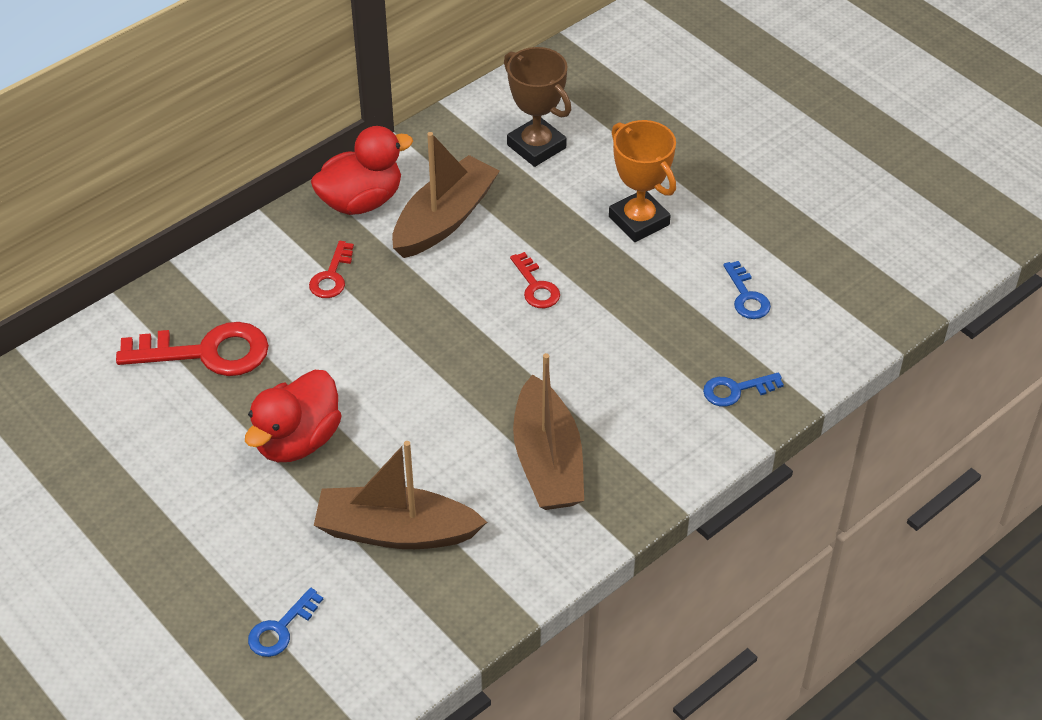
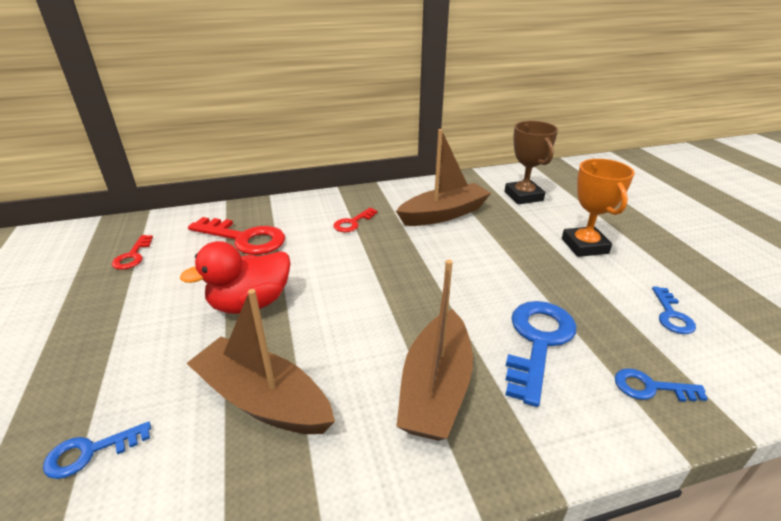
camera: 25 degrees right, 15 degrees down
(361, 201) = (398, 195): red duck -> none
(536, 286) = (488, 262): red key -> red key (132, 256)
(624, 377) = (538, 342): none -> blue key

